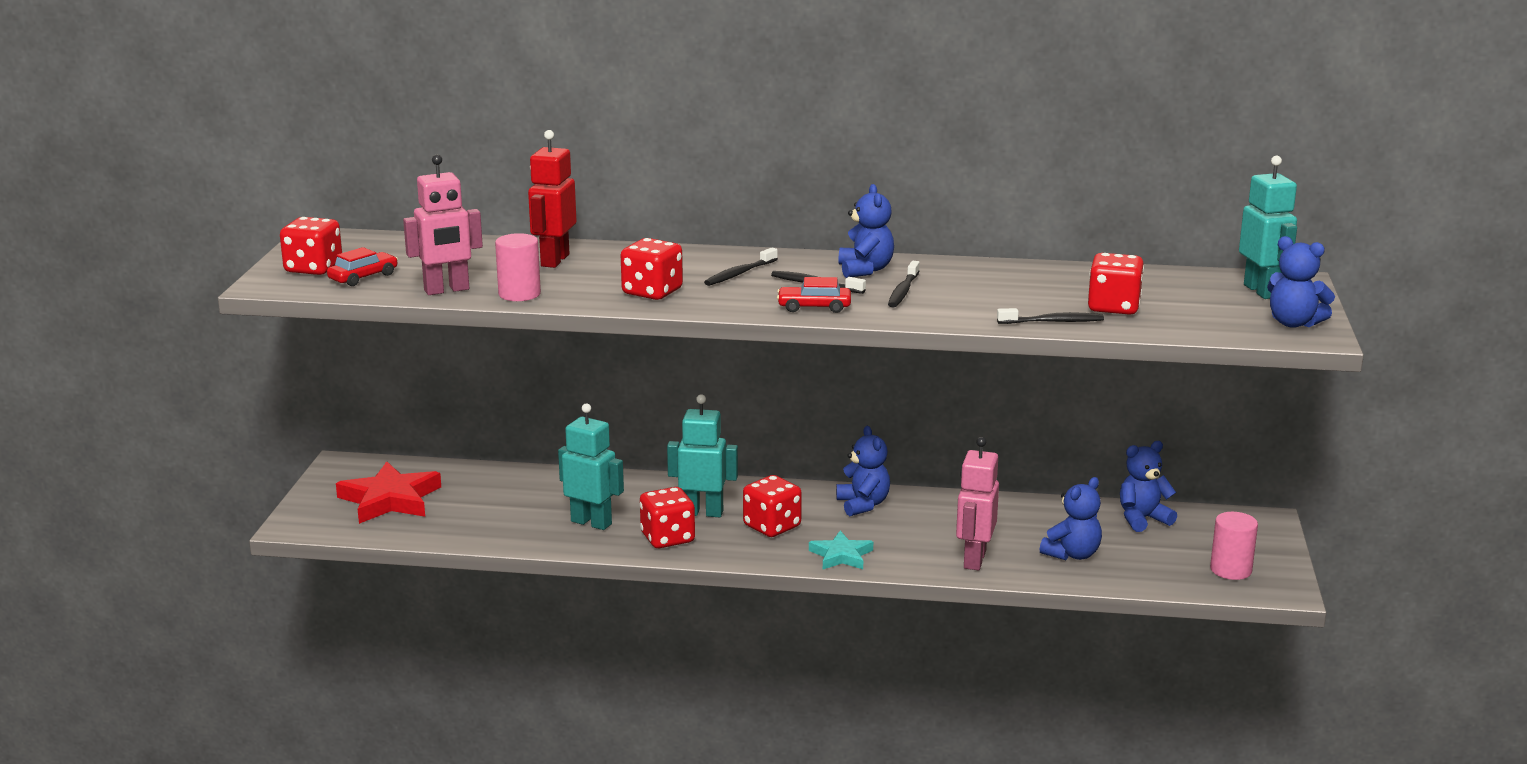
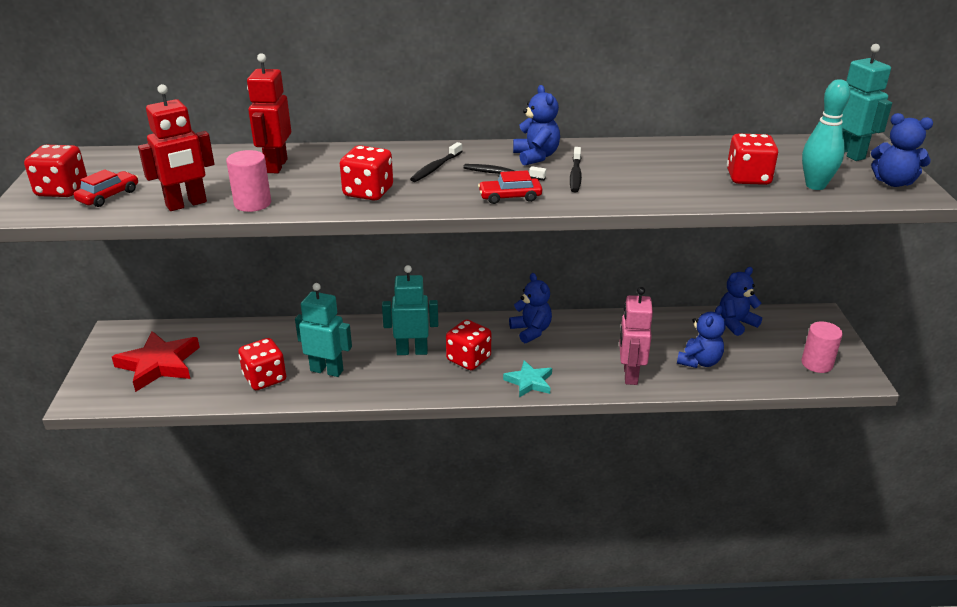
camera: 10 degrees left, 10 degrees up
(447, 290) = (186, 204): pink robot -> red robot
(667, 538) = (390, 379): red dice -> red dice (265, 378)
(1053, 322) = (709, 196): black toothbrush -> none
(1192, 320) = (815, 185): none -> turquoise bowling pin

